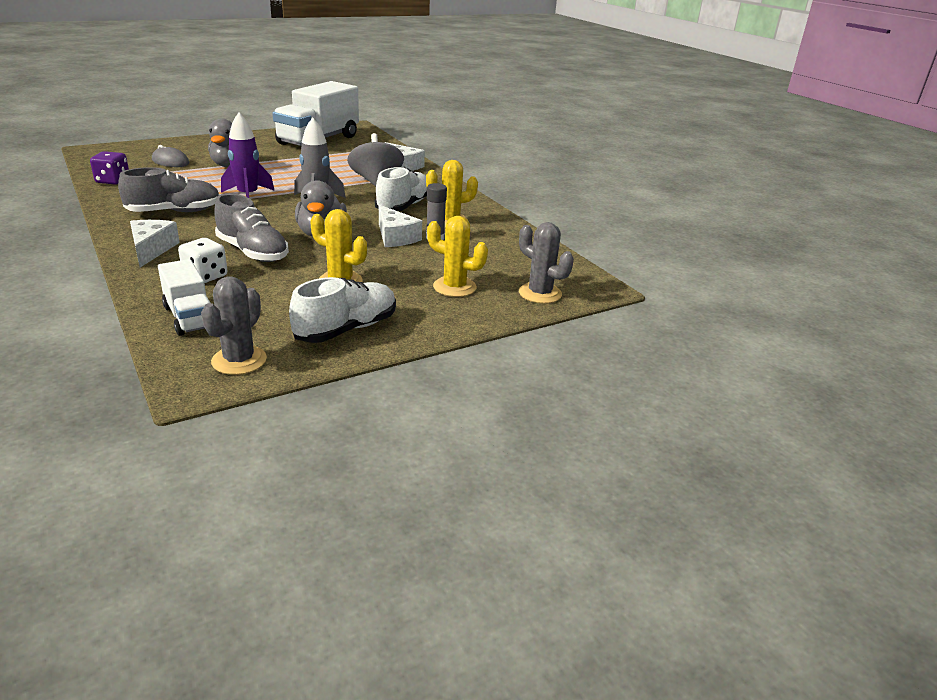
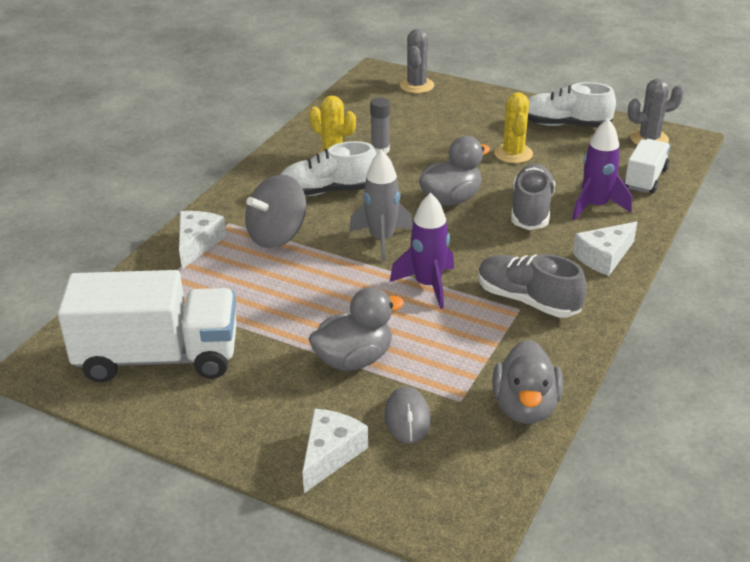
camera: 120 degrees left, 5 degrees up
(113, 181) = (525, 407): purple dice -> grey duck
(205, 276) = (595, 206): white dice -> purple rocket
(395, 237) = (405, 166): white cheese -> white cheese (330, 454)
(454, 287) = (454, 113): yellow cactus -> none

